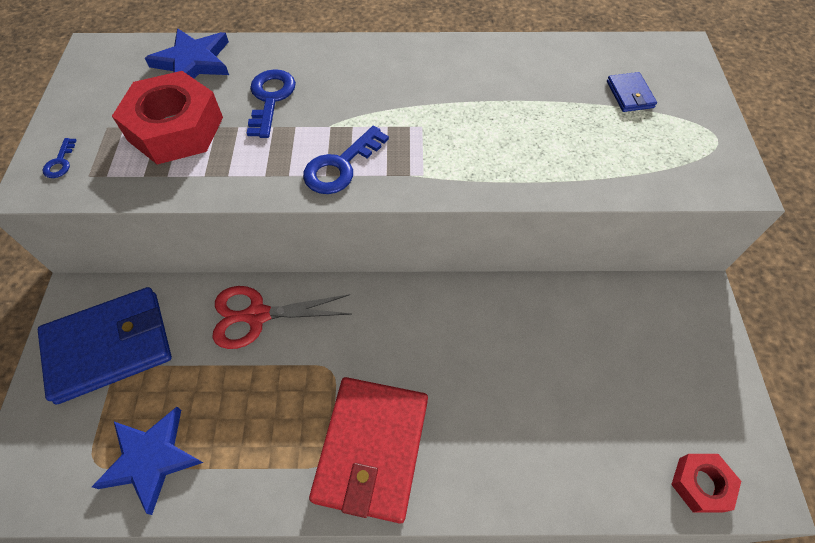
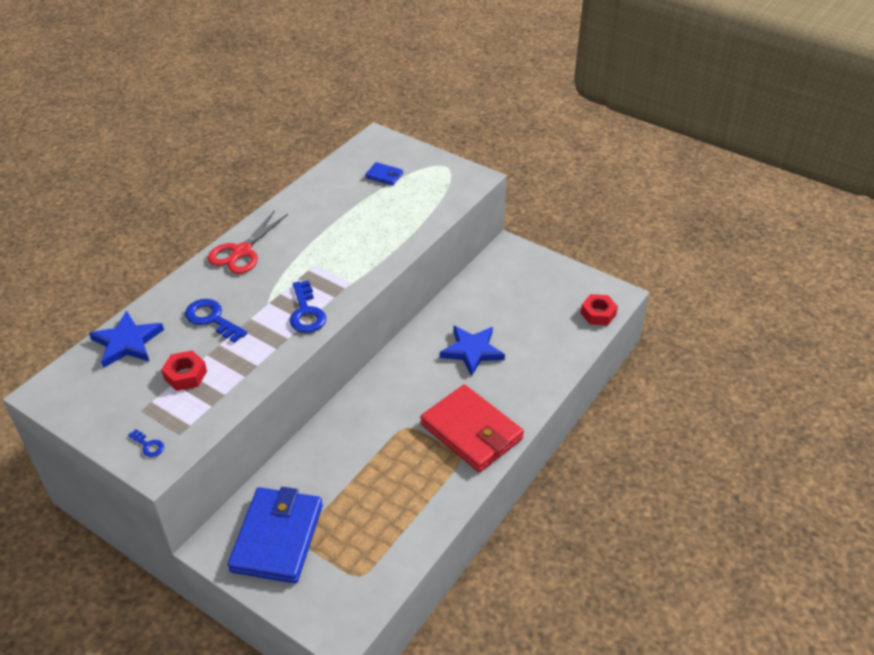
camera: 55 degrees left, 15 degrees down
(151, 459) = (384, 542): blue star -> blue star (472, 351)
(176, 129) = (185, 375): red nut -> red nut, size x0.55
(256, 316) = (331, 447): red scissors -> red scissors (241, 252)

